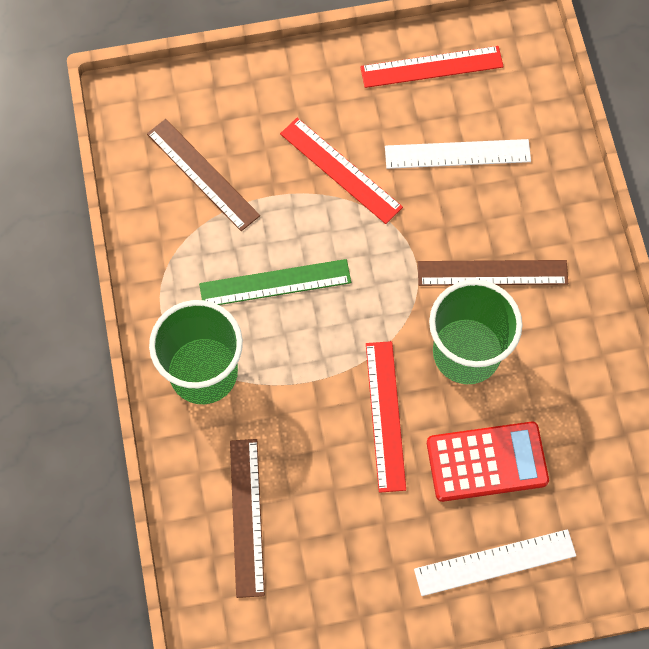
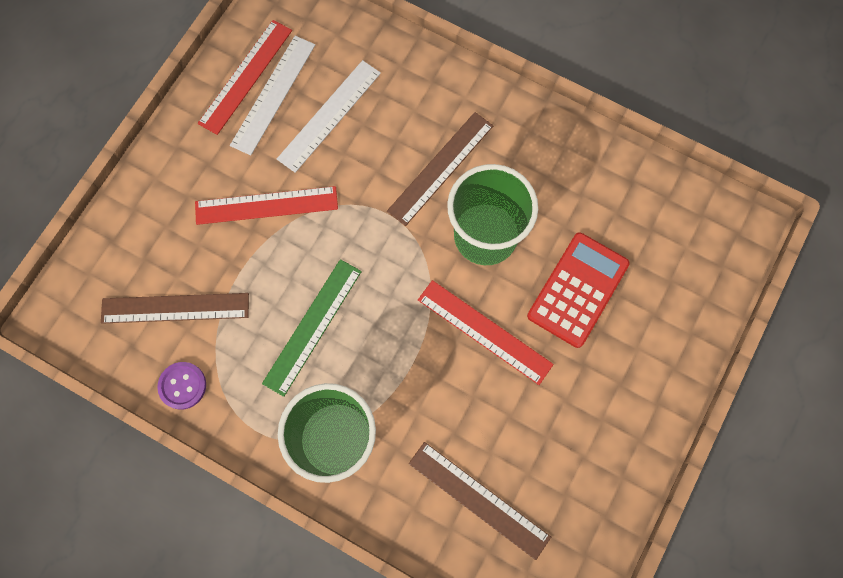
camera: 50 degrees left, 5 degrees up
(149, 229) = (182, 386): none -> purple button
(495, 562) = (655, 346): white ruler -> white ruler (273, 94)

